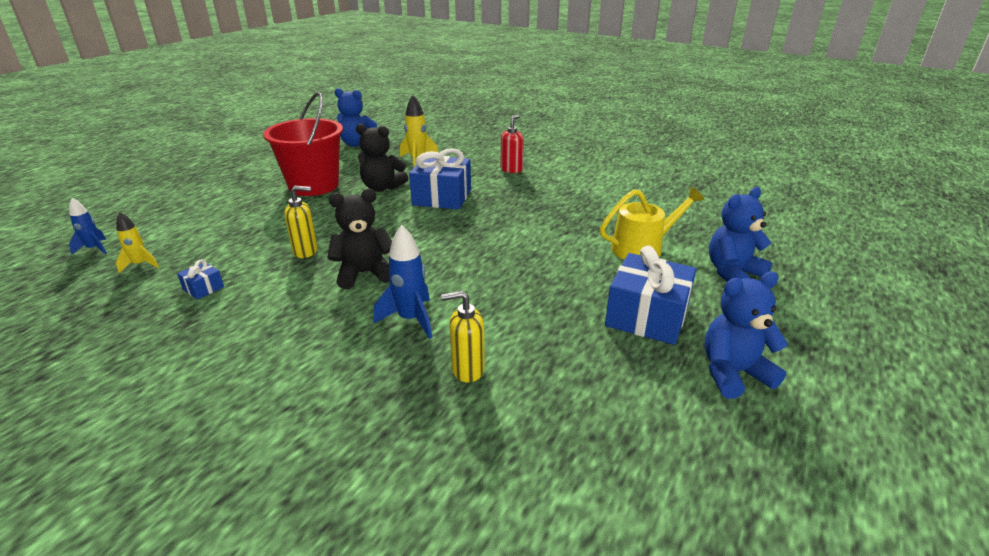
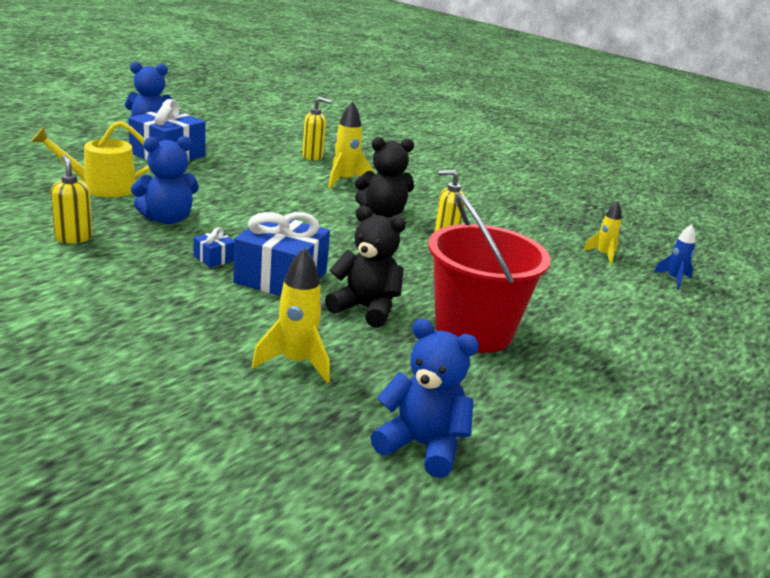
camera: 175 degrees left, 5 degrees down
(203, 288) = (522, 226): blue gift -> blue gift (214, 258)
(411, 319) = (345, 181): blue rocket -> yellow rocket
(511, 169) = (139, 309): red soap dispenser -> none
(597, 200) = (73, 238): none -> yellow soap dispenser
(732, 273) = (53, 160): blue teddy bear -> blue teddy bear (167, 219)

